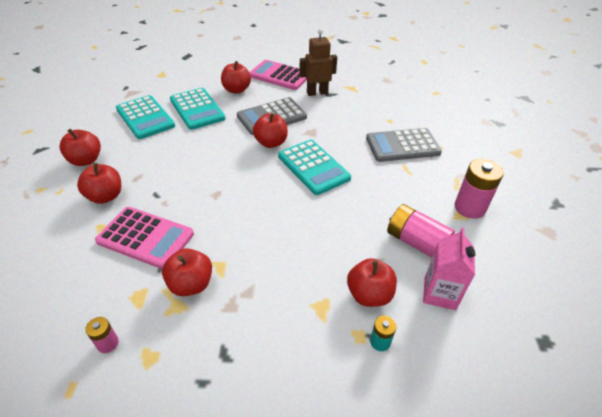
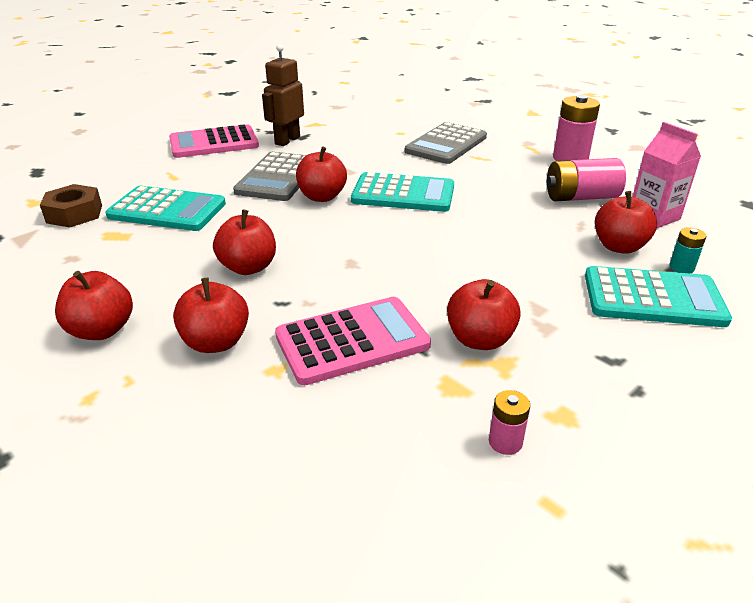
camera: 45 degrees left, 10 degrees down
(145, 118) = (105, 249): turquoise calculator -> turquoise calculator (653, 298)
(164, 90) = (74, 214): none -> brown nut
(236, 90) = (184, 174): red apple -> red apple (248, 267)

